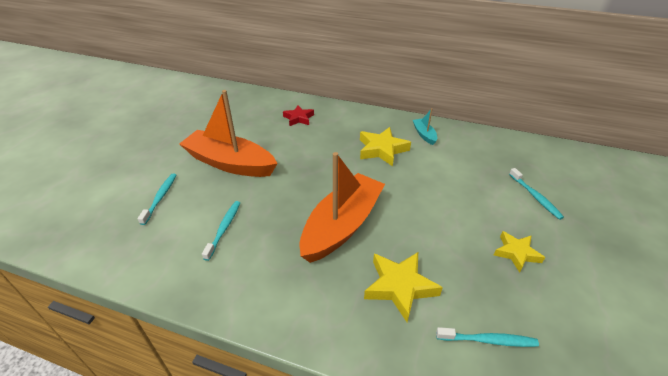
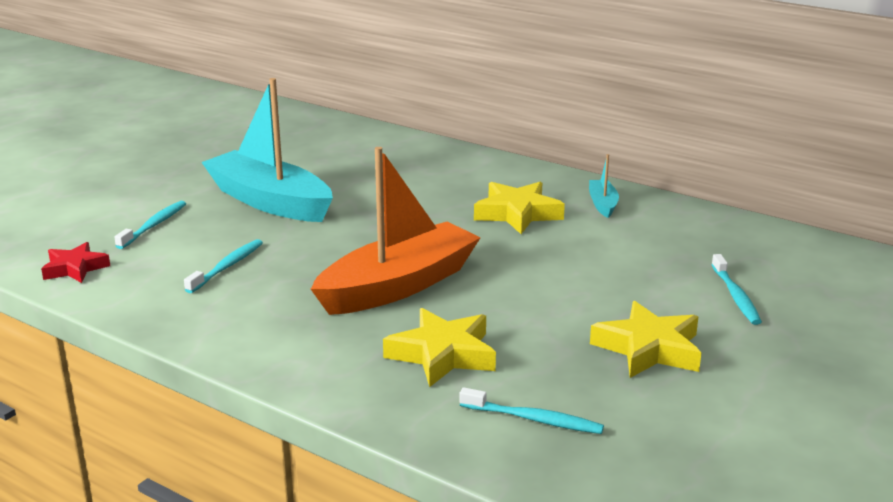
camera: 15 degrees right, 15 degrees down
(230, 163) = (269, 201): orange boat -> turquoise boat
(298, 118) = (404, 162): red star -> red star (75, 268)
(516, 253) = (648, 349): yellow star -> yellow star, size x1.52

